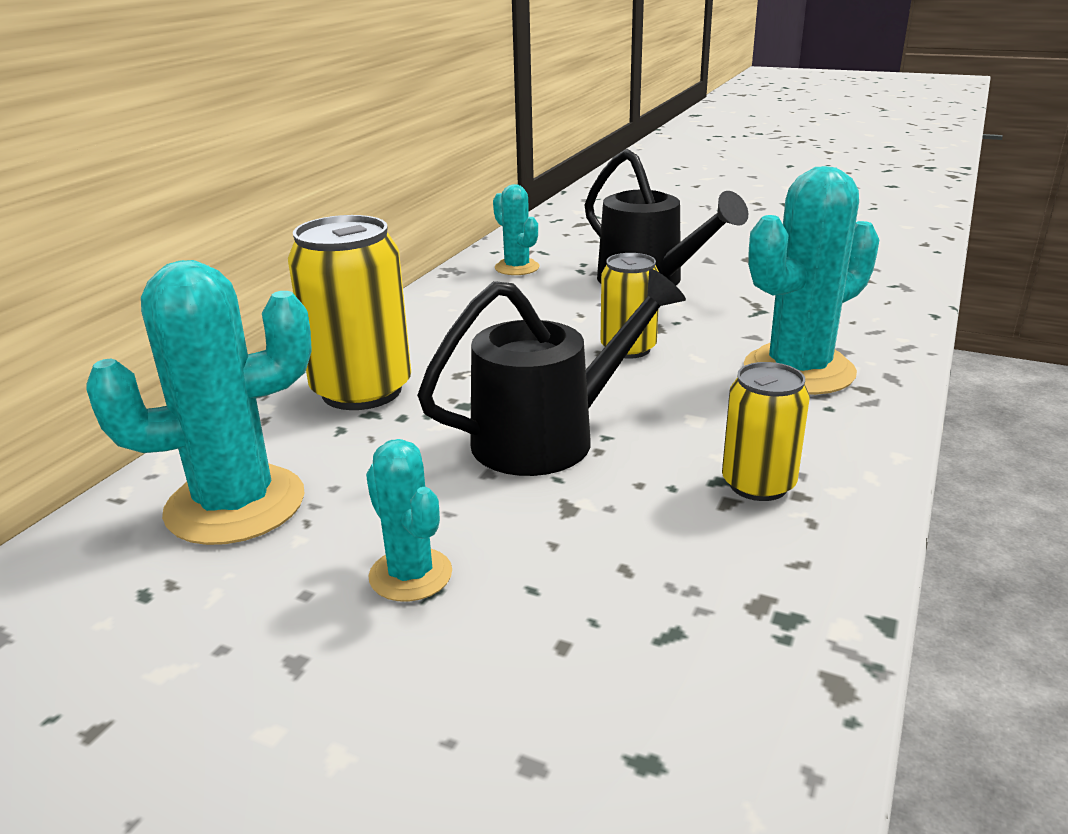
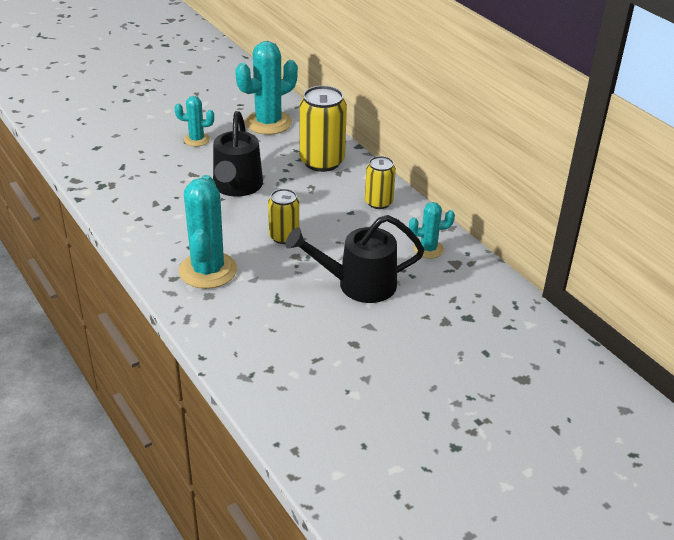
camera: 120 degrees right, 10 degrees up
(235, 505) = (268, 123): turquoise cactus -> turquoise cactus turned 45 degrees clockwise
(758, 484) = (154, 213): yellow can -> yellow can (378, 202)

